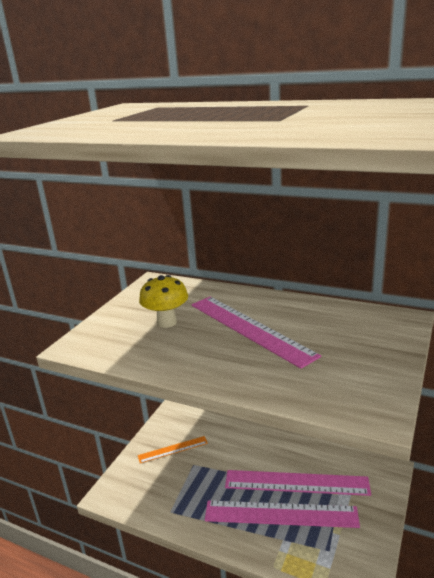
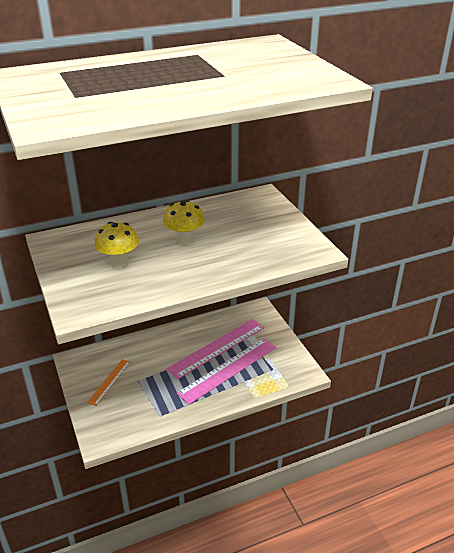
camera: 50 degrees left, 10 degrees up
(249, 329) = (184, 240): pink ruler -> yellow mushroom

